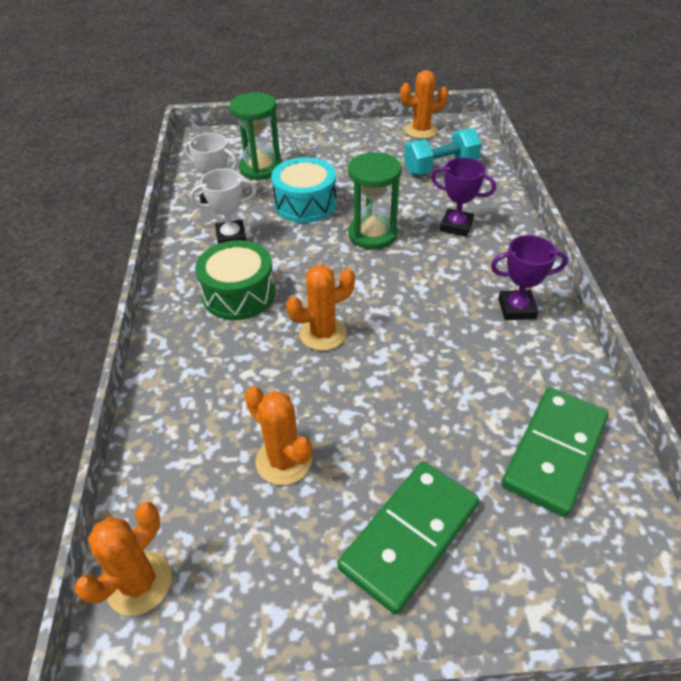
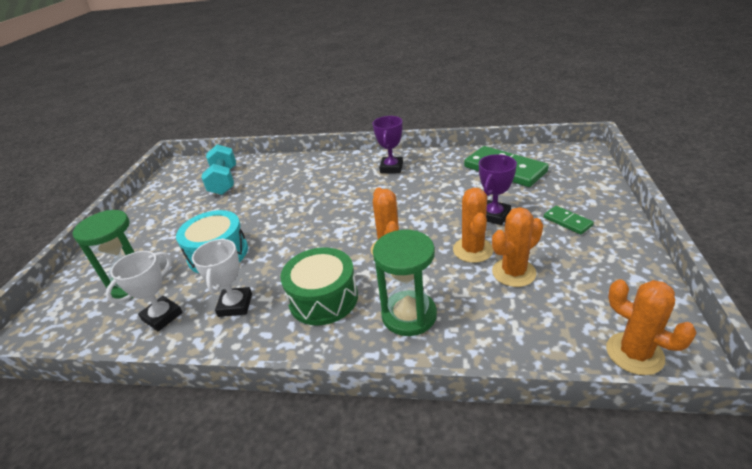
camera: 75 degrees left, 10 degrees down
(372, 234) = (285, 218): green hourglass -> green hourglass (409, 315)
(409, 536) = (567, 221): green domino -> green domino, size x0.48
(421, 130) = (166, 186): orange cactus -> orange cactus (473, 250)
(456, 226) = (299, 181): purple trophy -> purple trophy (494, 215)

